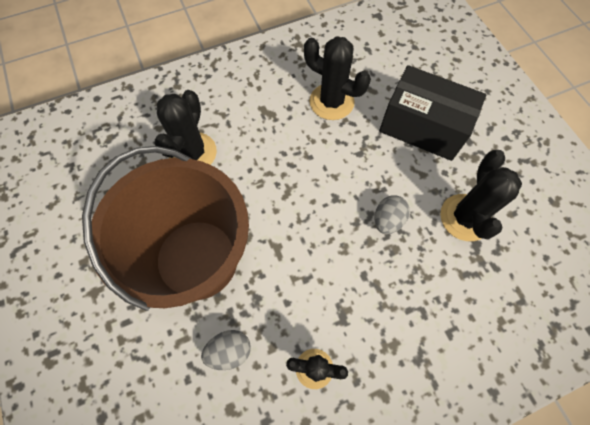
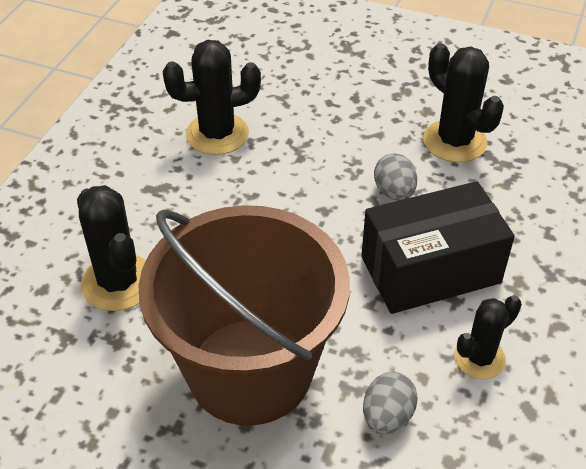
camera: 45 degrees left, 20 degrees down
(422, 127) = (332, 97): black box -> black box (430, 270)

